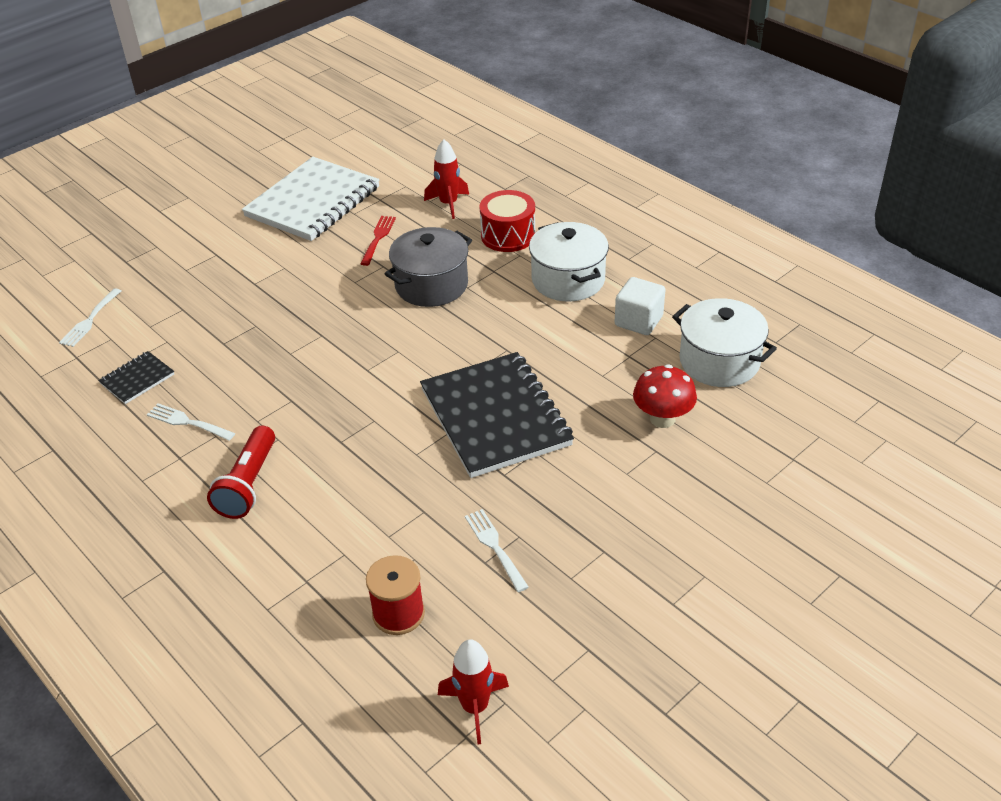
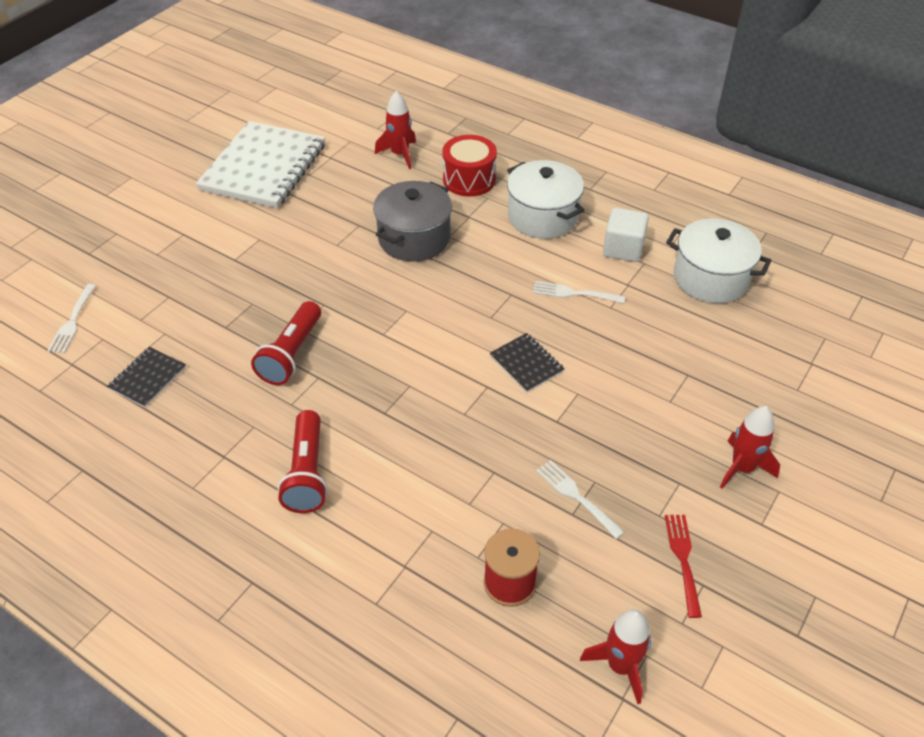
camera: 15 degrees left, 5 degrees up
(187, 422) = (219, 417): white fork -> white fork (574, 293)
(274, 376) = (291, 354): none -> red flashlight
(378, 238) = (343, 197): red fork -> red fork (683, 559)
(495, 417) = (526, 364): black notebook -> black notebook, size x0.45
(662, 419) = (682, 342): red mushroom -> none
(674, 548) = (742, 468): none -> red rocket

